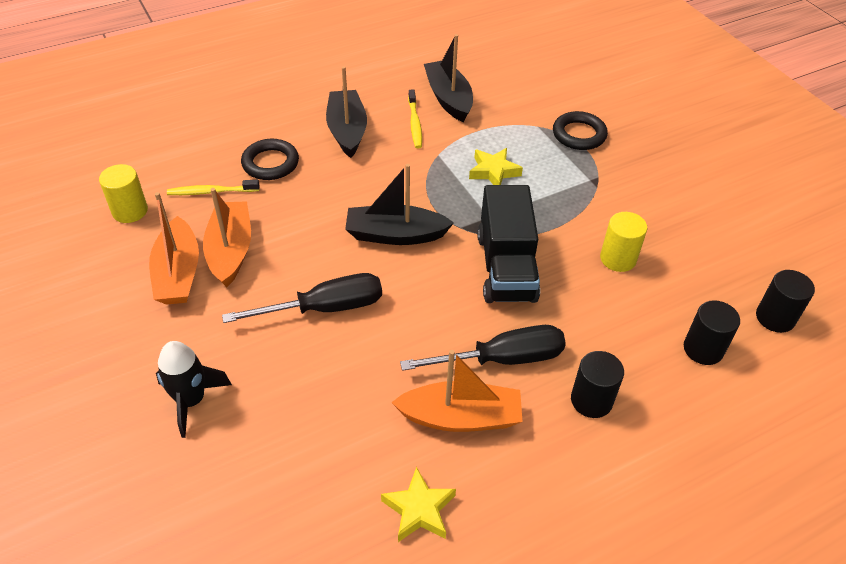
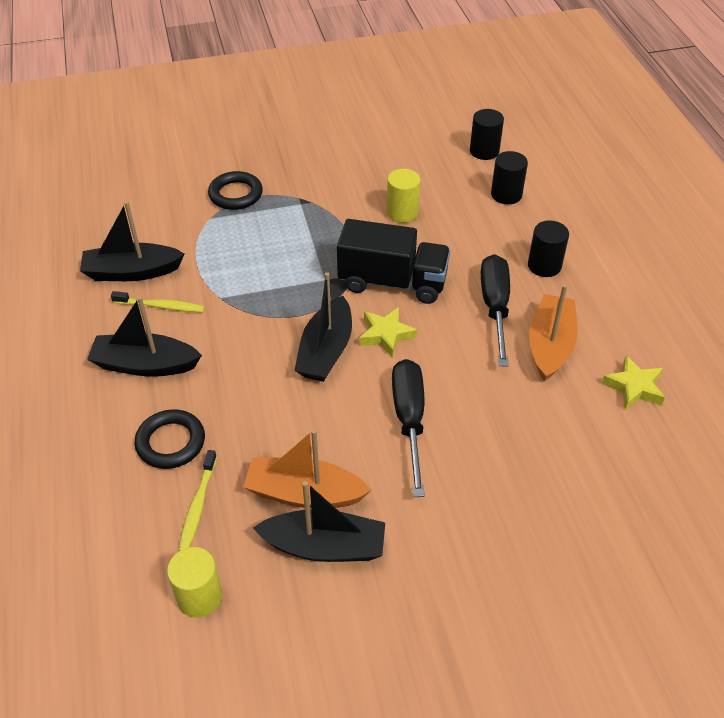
camera: 75 degrees left, 0 degrees up
(178, 273) = (324, 546): orange boat -> black boat
(191, 400) = (504, 542): black rocket -> none
(493, 172) = (263, 263): yellow star -> yellow star (386, 335)

